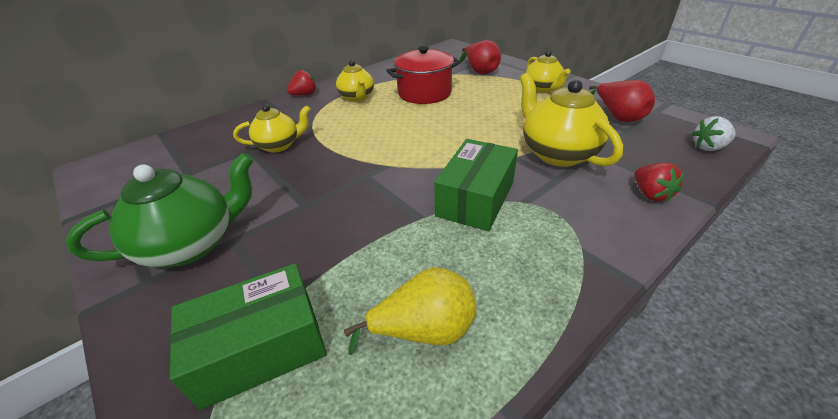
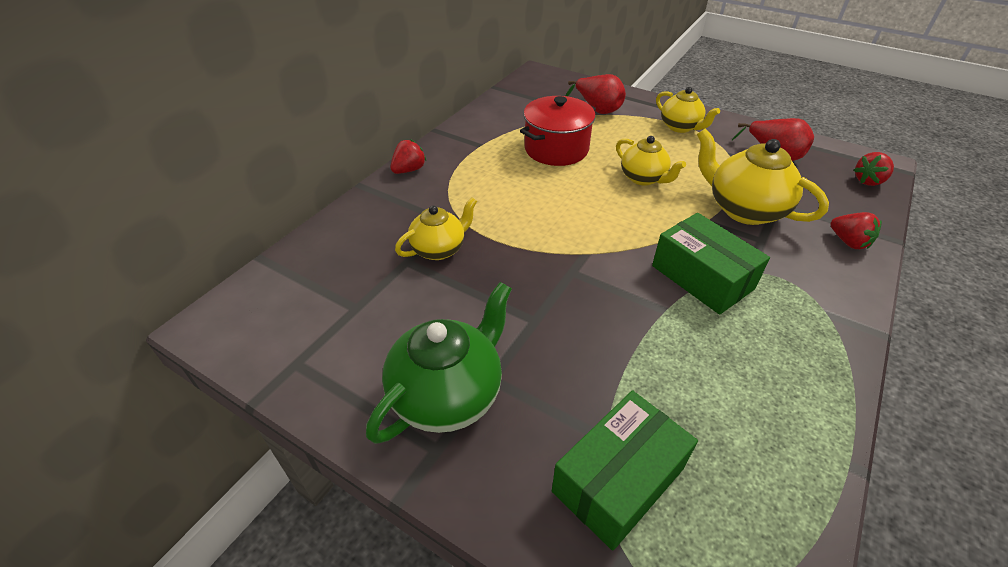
camera: 20 degrees left, 5 degrees up
(357, 97) = (480, 165): yellow teapot -> yellow teapot (643, 178)
(424, 330) = (748, 422): yellow pear -> none
(475, 199) = (702, 277): green box -> green box turned 45 degrees counterclockwise
(708, 147) = (868, 181): white strawberry -> red strawberry

